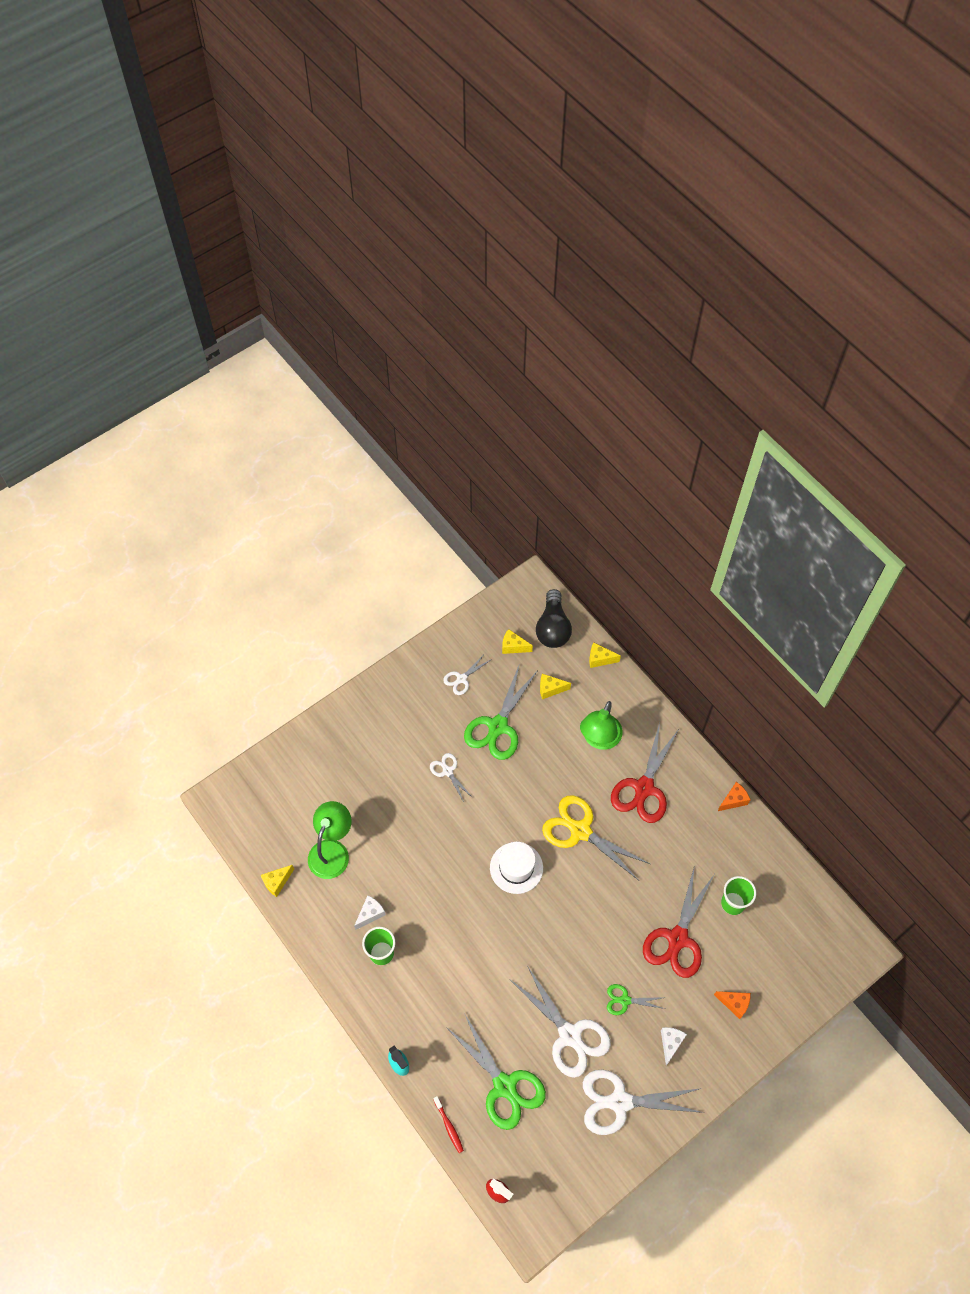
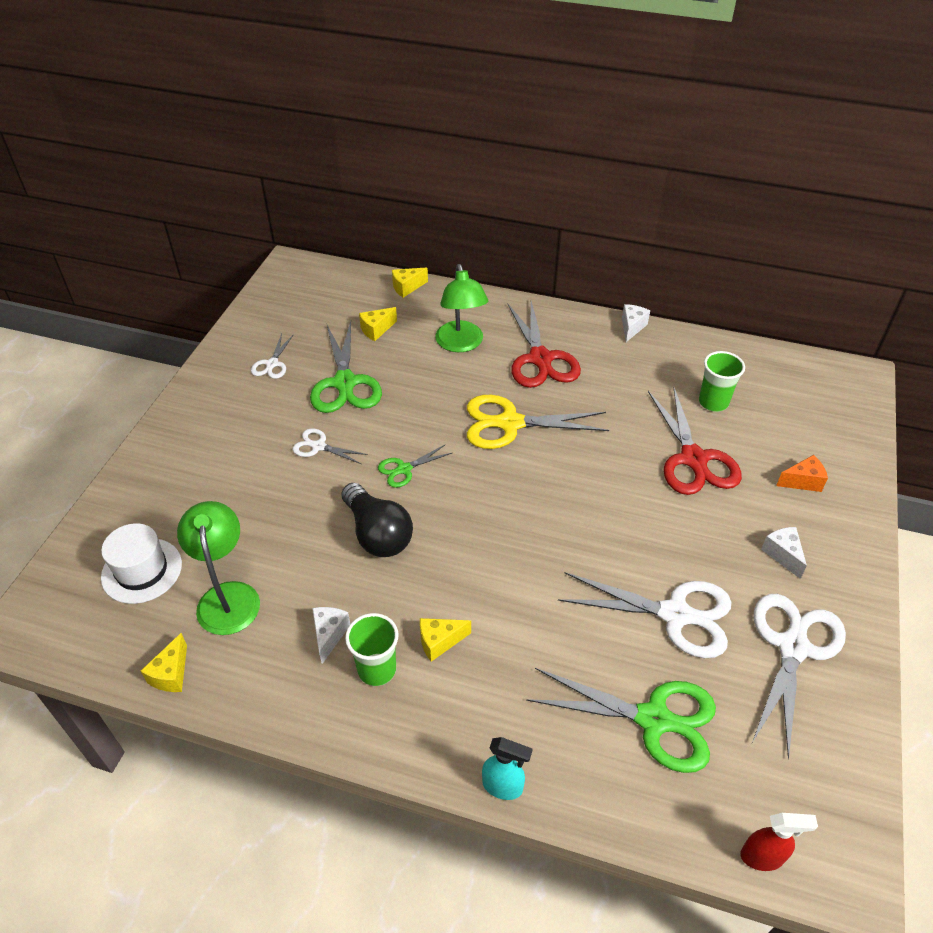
camera: 35 degrees left, 15 degrees down
(449, 1126) = (630, 819): red toothbrush -> none
(513, 646) = (309, 316): yellow cheese -> yellow cheese (439, 642)
(516, 868) = (470, 491): white hat -> white hat (142, 570)
(553, 628) = (339, 286): black light bulb -> black light bulb (377, 533)
(620, 1102) = (792, 647): white scissors -> white scissors turned 150 degrees clockwise
(625, 1000) = (698, 544): green scissors -> green scissors (404, 469)
(733, 800) = (632, 327): orange cheese -> white cheese

